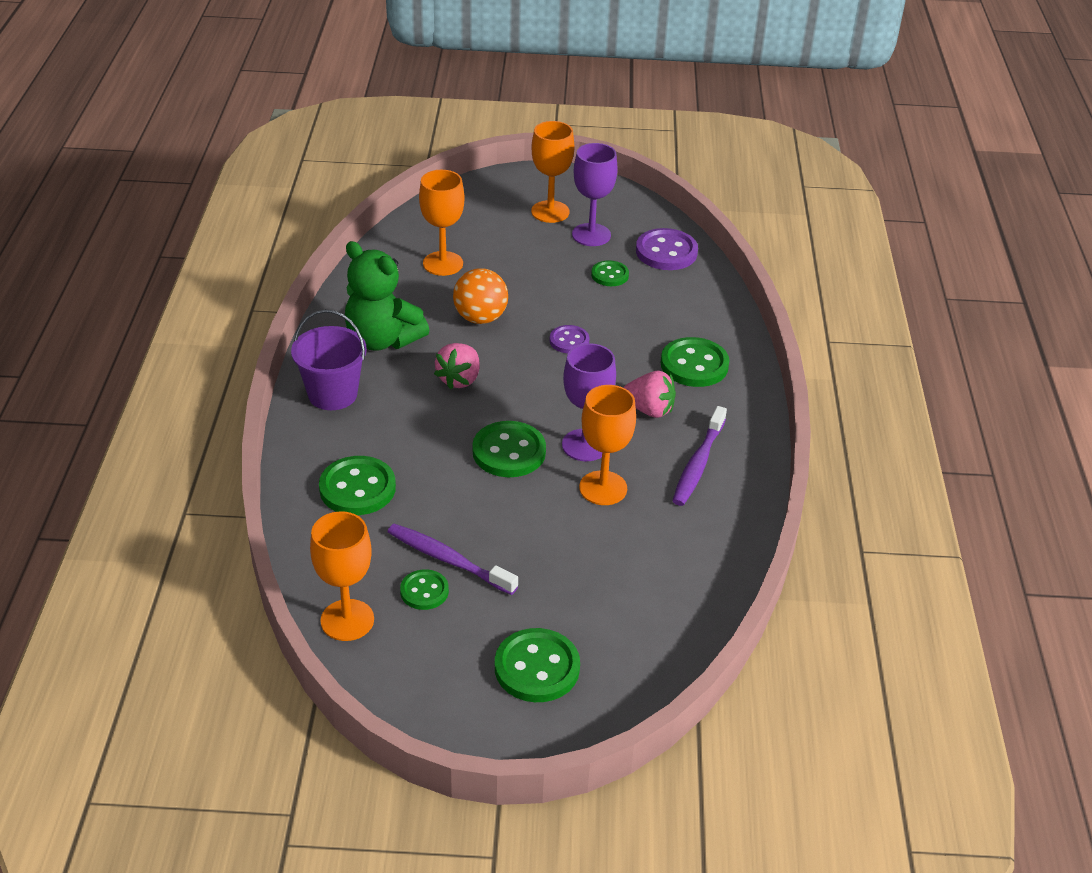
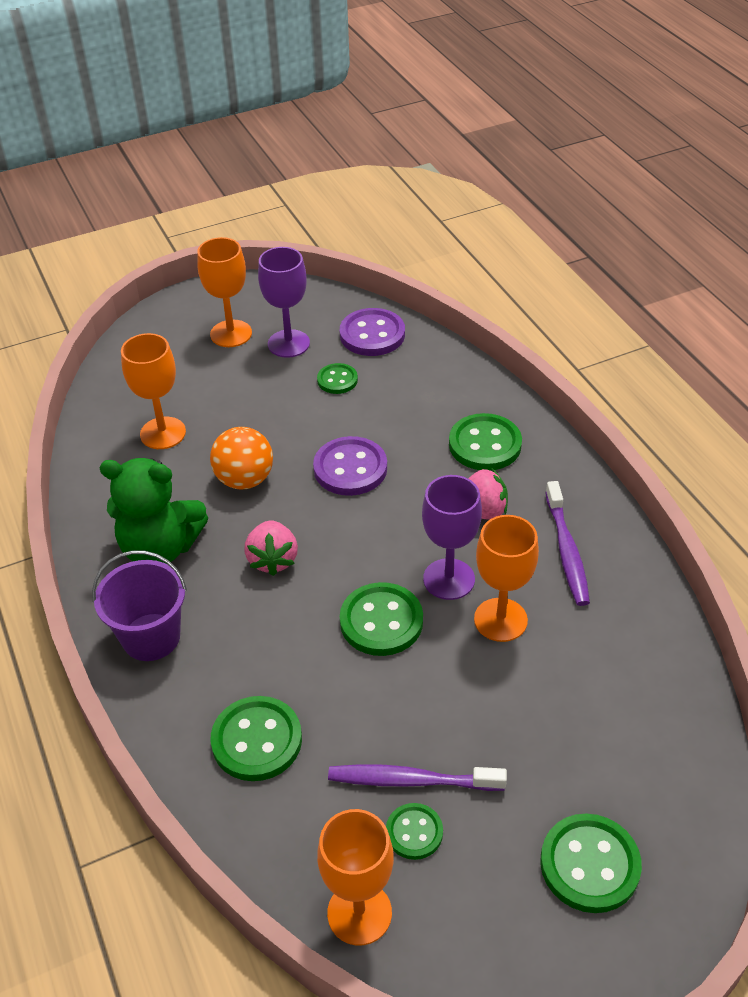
camera: 25 degrees left, 5 degrees up
(569, 341) = (350, 468): purple button -> purple button, size x1.68

